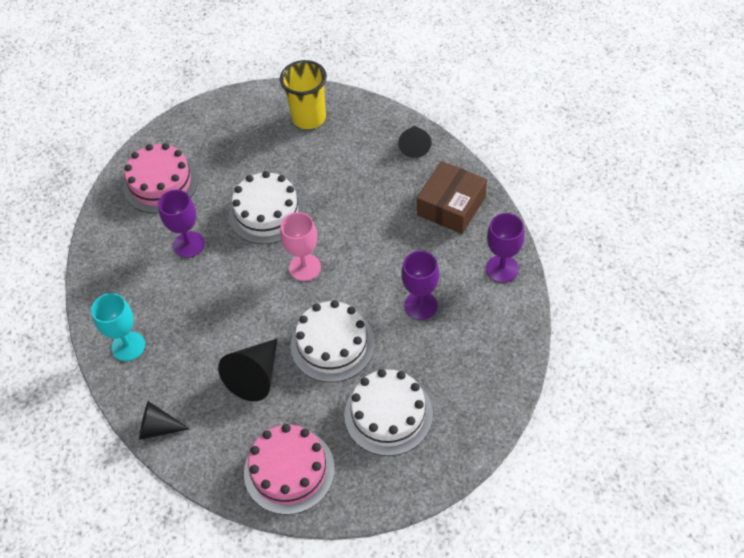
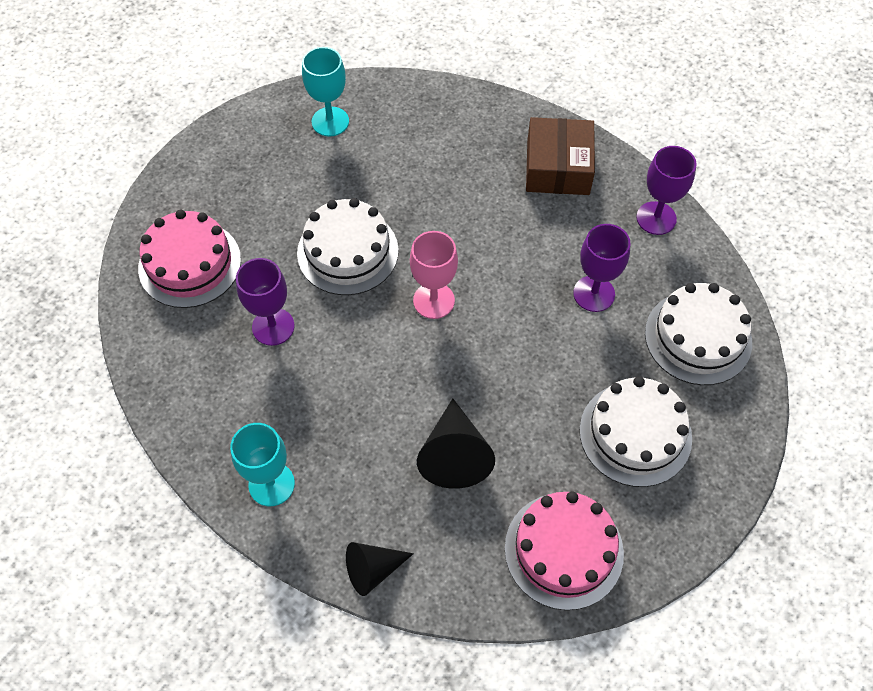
camera: 30 degrees left, 5 degrees up
(309, 118) = (330, 121): yellow cup -> turquoise goblet
(332, 344) = (522, 379): white cake -> white cake (698, 337)
(414, 146) = (475, 113): black cone -> none

